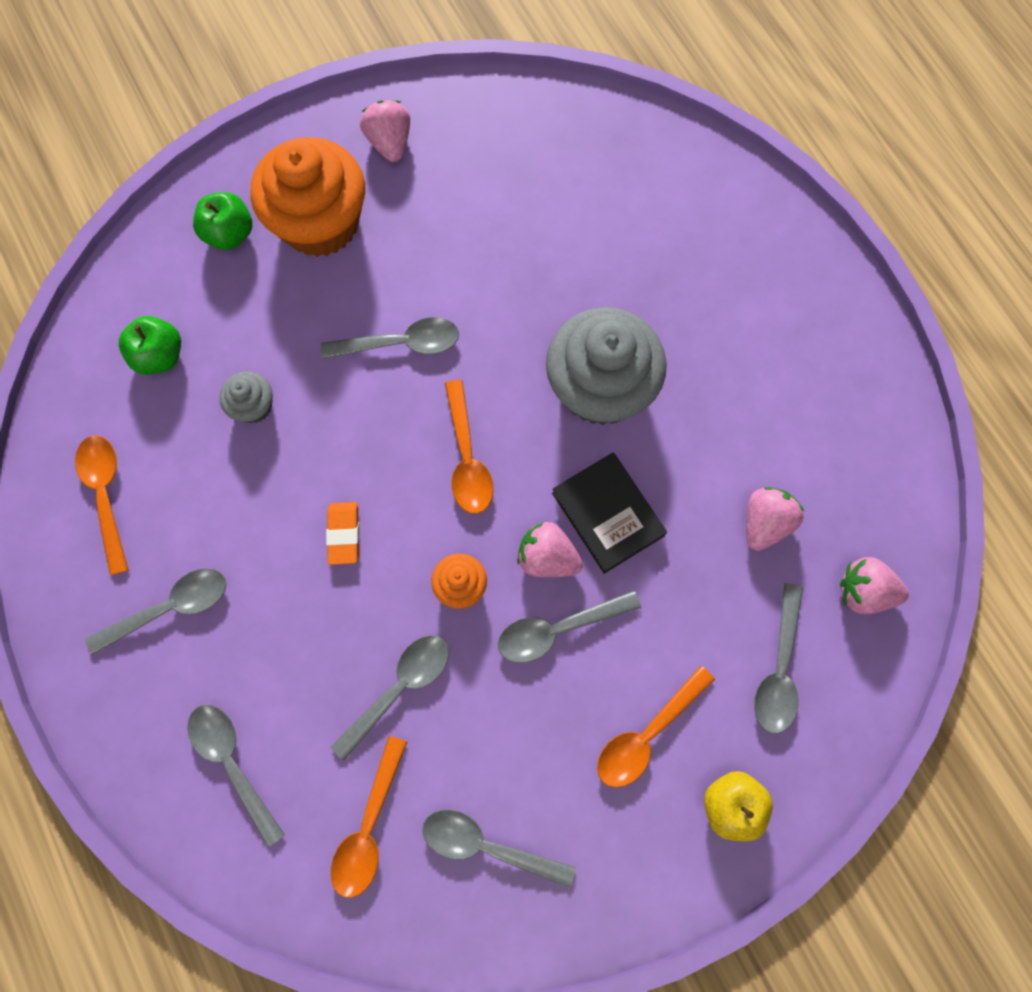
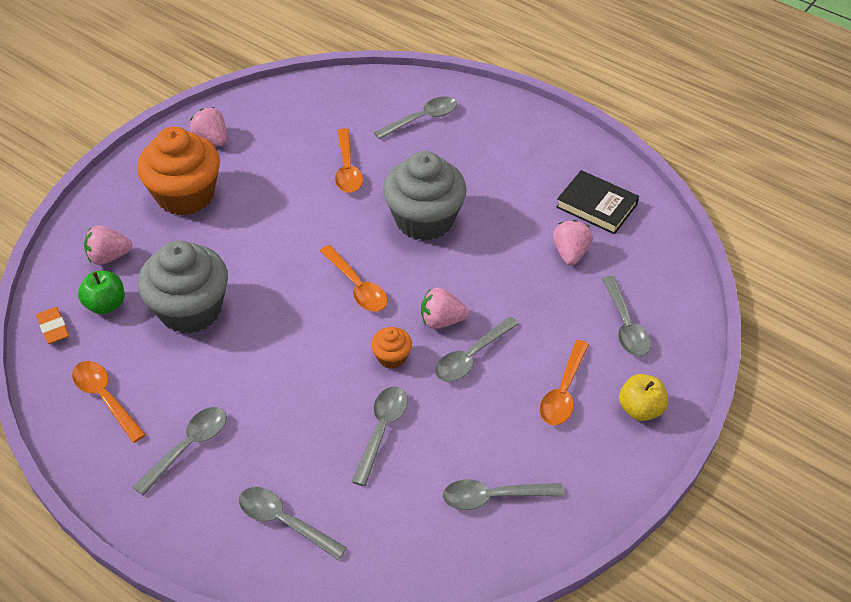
camera: 25 degrees left, 25 degrees down
(230, 233) = (123, 221): green apple -> none
(253, 406) = (190, 309): grey cupcake -> grey cupcake, size x2.21
(344, 534) = (294, 358): orange eraser -> orange eraser (53, 328)
(369, 826) = (404, 520): orange spoon -> orange spoon (347, 169)
(401, 343) = (277, 241): grey spoon -> grey spoon (422, 119)
(608, 514) = (468, 284): black book -> black book (596, 206)
(864, 591) = (652, 266): pink strawberry -> pink strawberry (109, 257)

